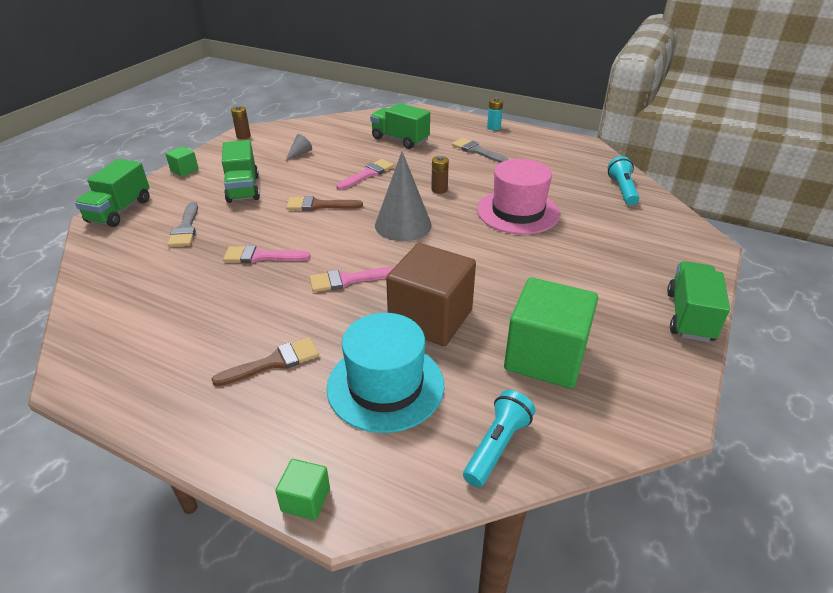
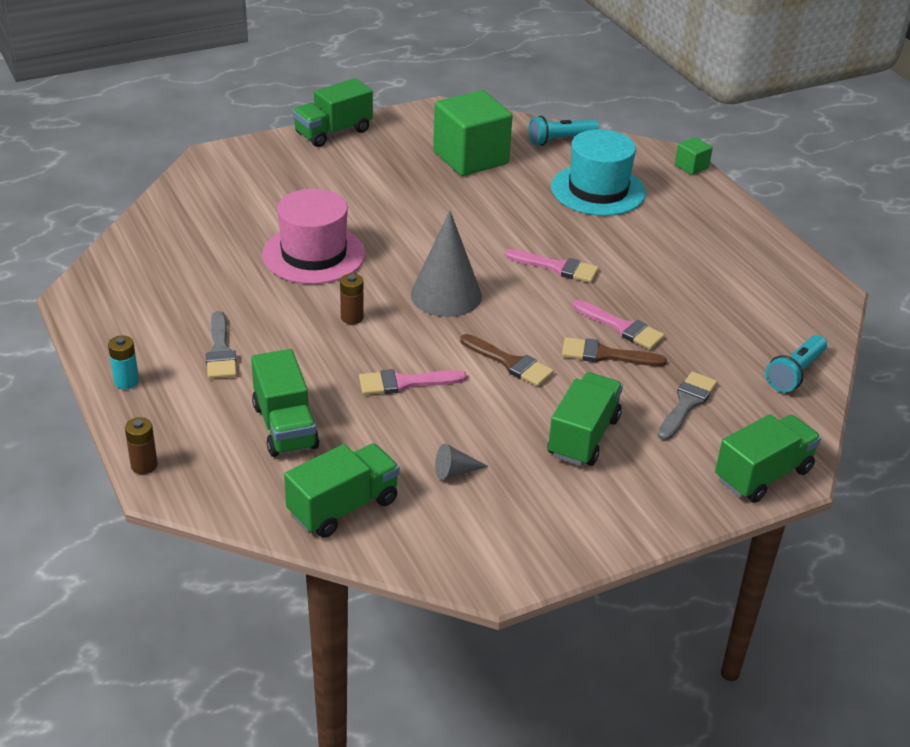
camera: 145 degrees left, 0 degrees up
(184, 170) = (646, 521): green cube -> none
(243, 136) = (508, 568): brown battery -> brown battery (144, 465)
(274, 362) = (667, 235): brown brush -> brown brush (605, 355)
(336, 128) = (343, 507): none -> green truck
(430, 318) = (520, 211): brown cube -> none
(622, 190) = (171, 225): turquoise flashlight -> turquoise flashlight (794, 373)

